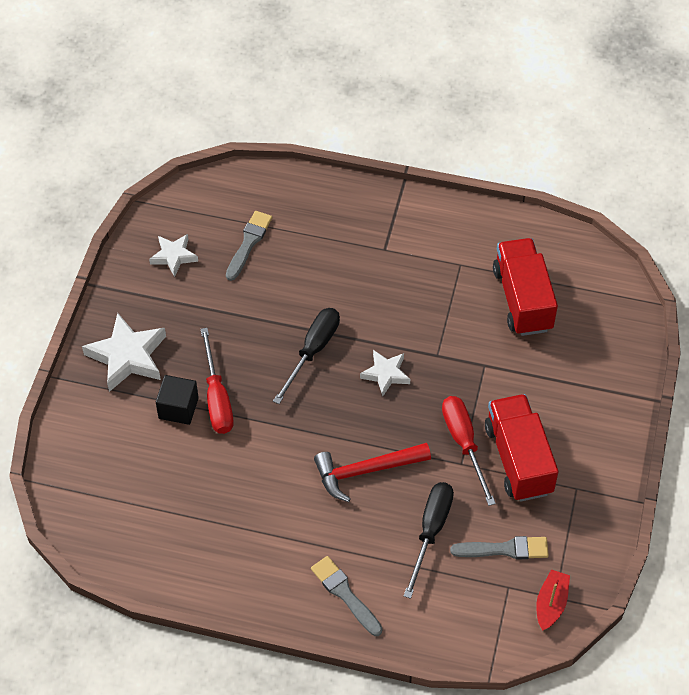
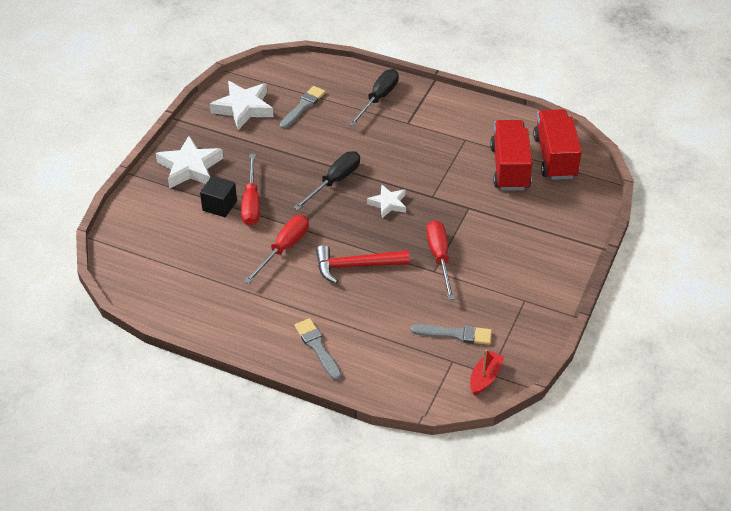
camera: 10 degrees right, 10 degrees down
(174, 256) = (243, 108): white star -> white star, size x1.68
(272, 459) = (284, 249): none -> red screwdriver
(430, 532) = (398, 314): black screwdriver -> black screwdriver (378, 99)
(518, 459) = (481, 274): red truck -> red truck (555, 157)

